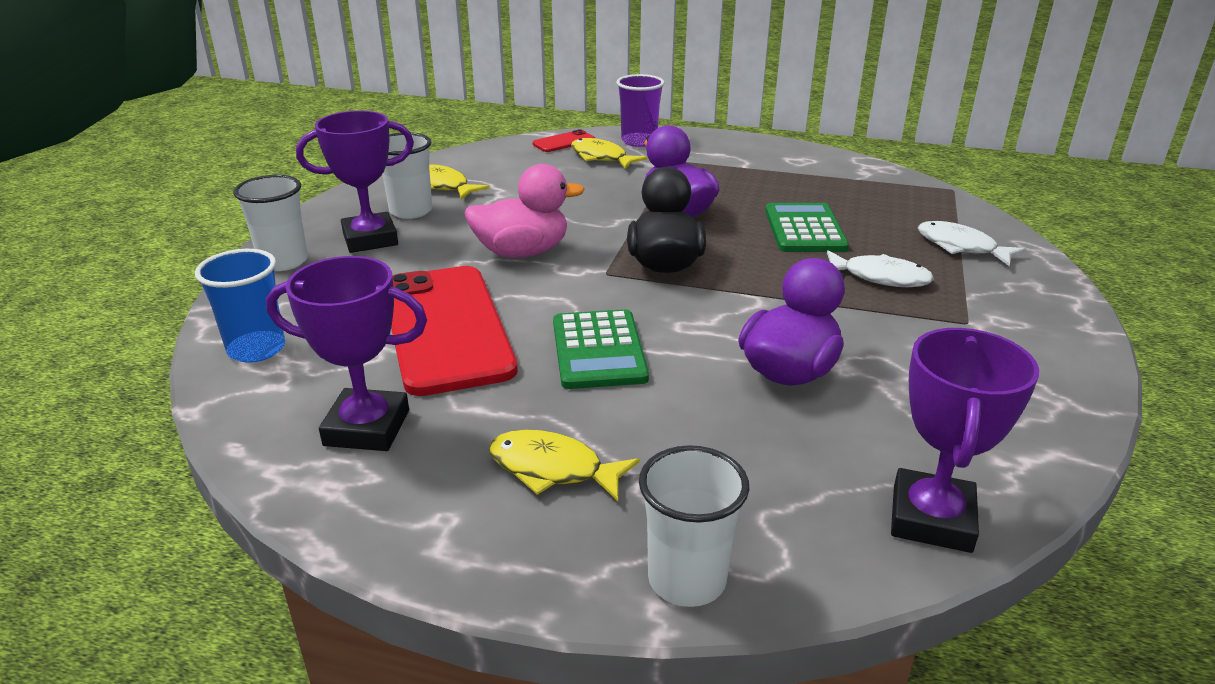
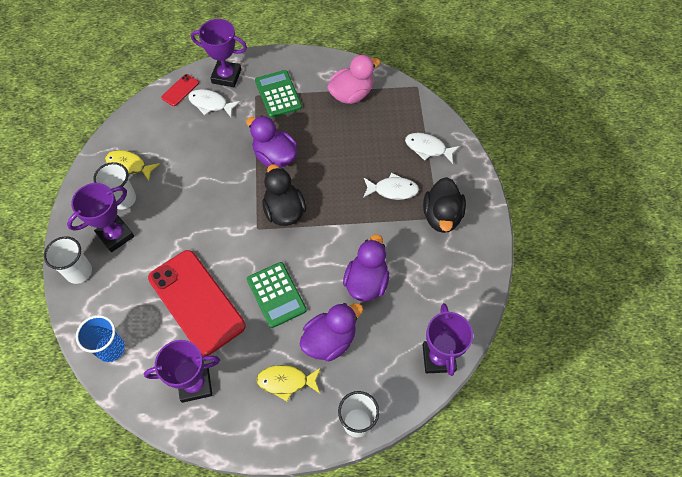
camera: 20 degrees left, 30 degrees up
(522, 252) = (206, 222): pink duck -> pink duck (351, 94)
(601, 157) = (210, 104): yellow fish -> white fish
(639, 141) = (226, 76): purple cup -> purple trophy
(678, 432) = (329, 340): none -> purple duck
(804, 229) = (347, 154): green calculator -> green calculator (278, 94)
(976, 322) = (442, 216): none -> black duck

